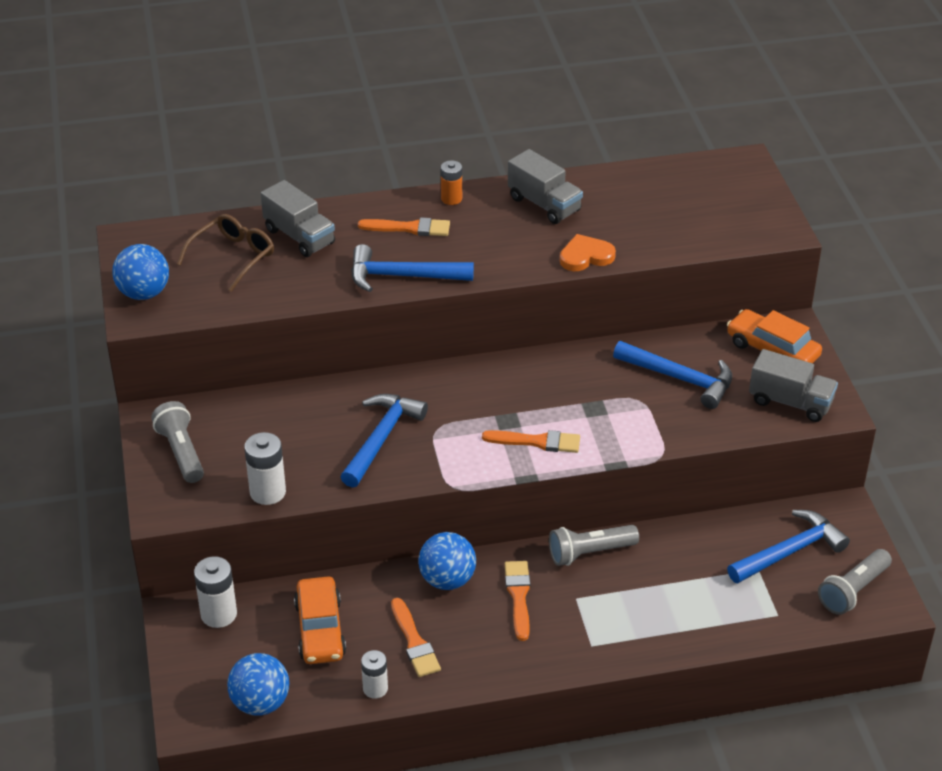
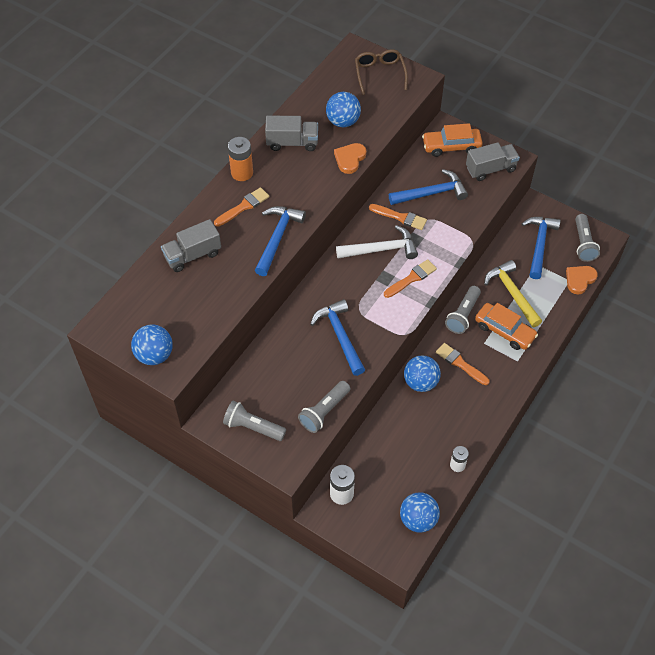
camera: 45 degrees left, 15 degrees up
(233, 257) = (173, 295): brown glasses -> brown glasses (379, 74)
(267, 492) = (324, 411): white battery -> grey flashlight
(299, 236) = (192, 255): grey truck -> grey truck turned 150 degrees clockwise
(320, 629) = (397, 458): orange car -> orange car (504, 331)
(402, 276) = (277, 238): blue hammer -> blue hammer turned 150 degrees clockwise
(414, 642) = (445, 426): orange brush -> orange brush (400, 217)
(451, 198) = (242, 173): orange battery -> orange battery, size x1.51
(542, 392) = (381, 249): none -> white hammer
(629, 219) = (343, 121): none -> blue ball
(682, 575) = (512, 293): none -> yellow hammer
(792, 624) = (579, 280): none -> orange heart

